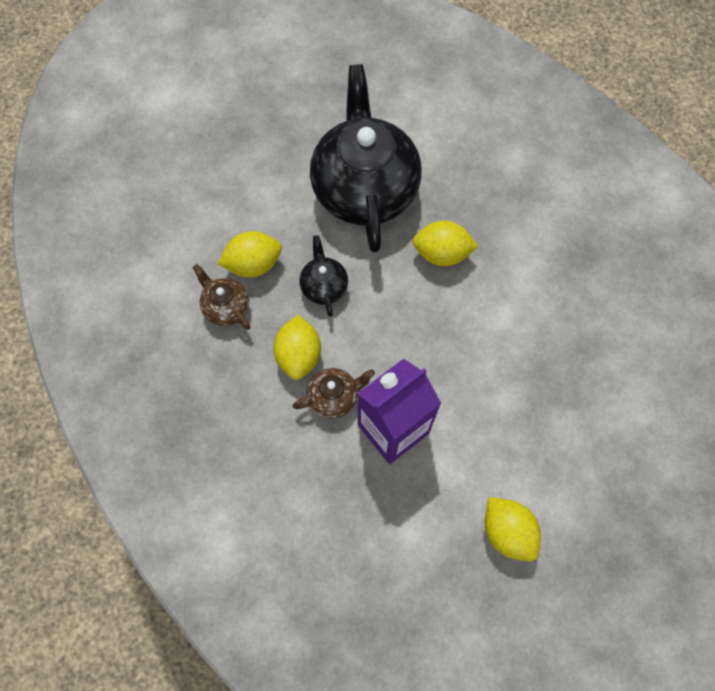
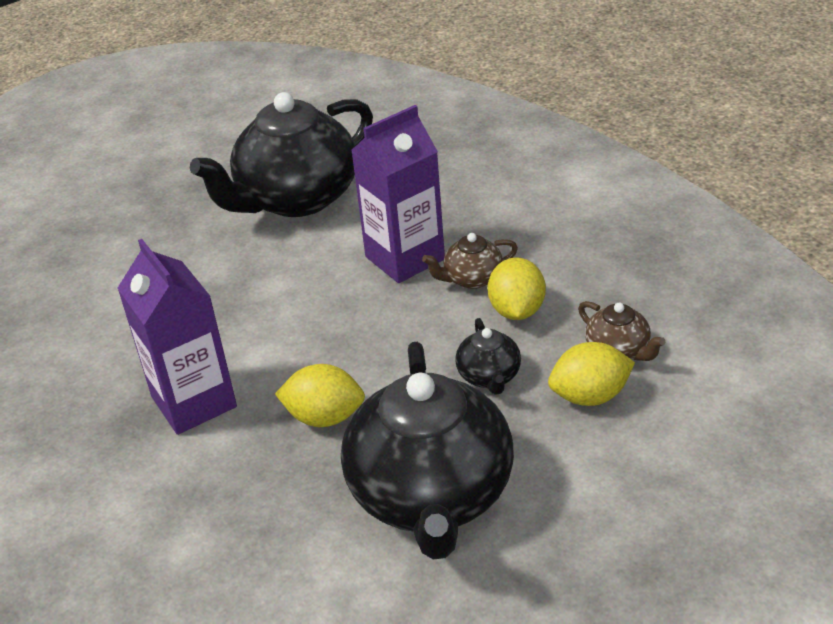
camera: 175 degrees left, 30 degrees down
(507, 531) = (296, 198): yellow lemon -> black teapot
(541, 271) = (194, 402): none -> purple carton

